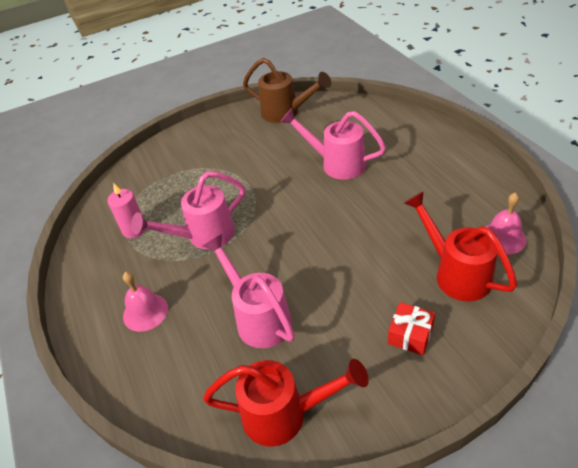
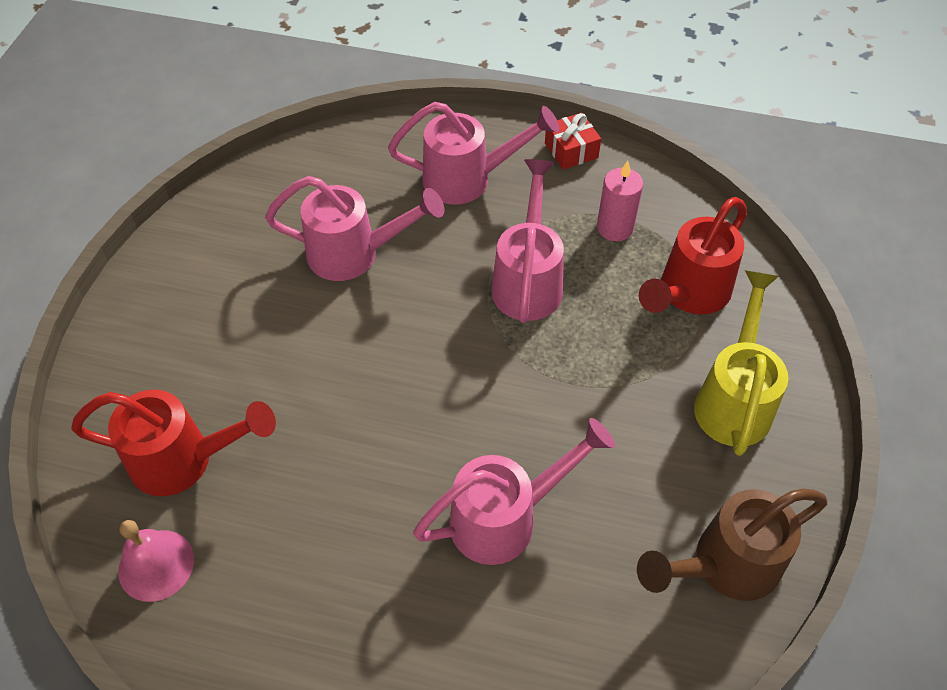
camera: 125 degrees right, 10 degrees up
(145, 312) = (469, 179): pink bell -> pink watering can
(207, 145) = (734, 398): none -> yellow watering can
(285, 414) = (239, 209): red watering can -> red watering can (688, 294)
(410, 335) = (183, 350): red gift -> red gift (571, 150)

